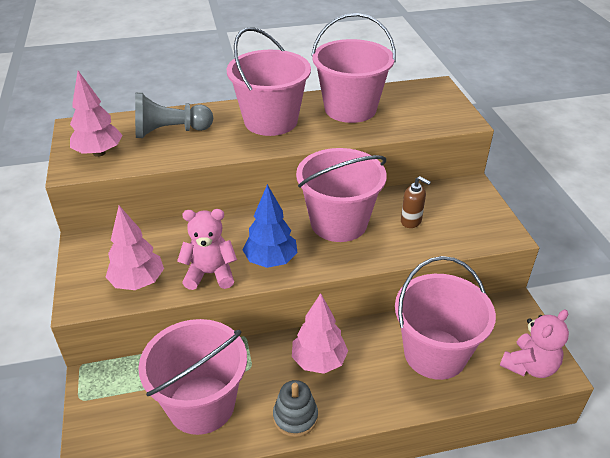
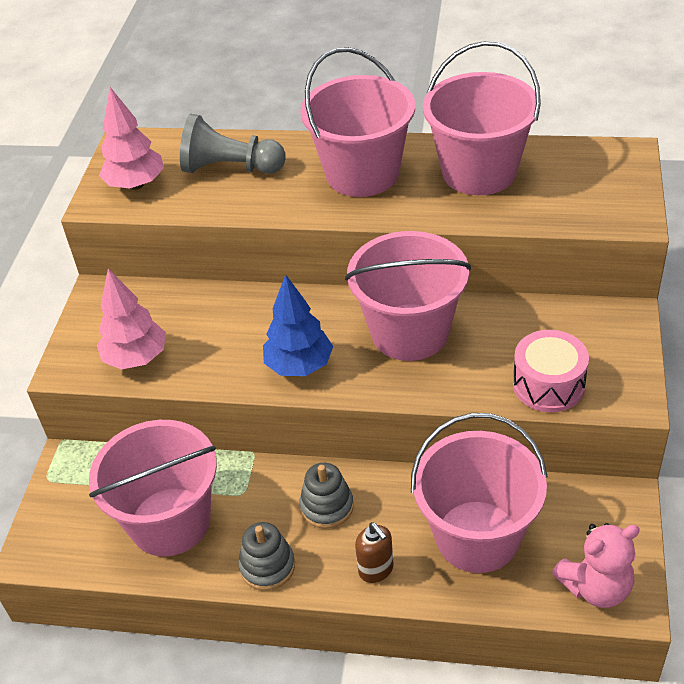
camera: 25 degrees right, 5 degrees up
(210, 274) = (220, 366): pink teddy bear -> none
(319, 361) = (327, 506): pink tree -> grey stacking toy
(411, 221) = (508, 351): brown soap dispenser -> brown soap dispenser (376, 570)
(449, 237) = (548, 385): none -> pink drum

